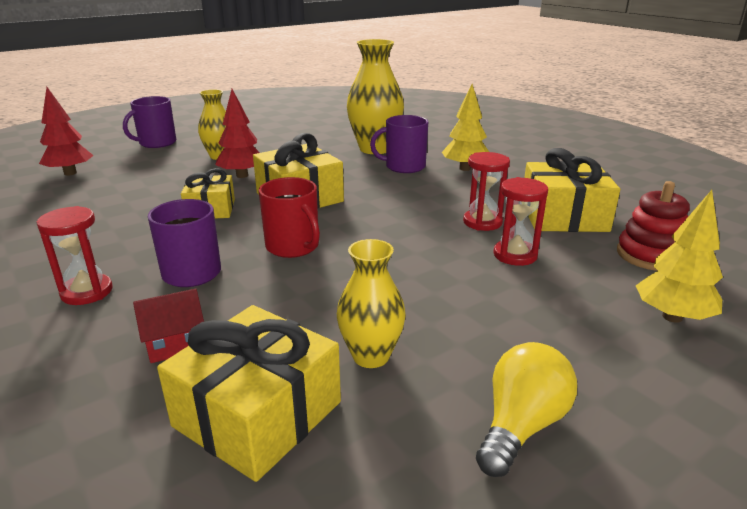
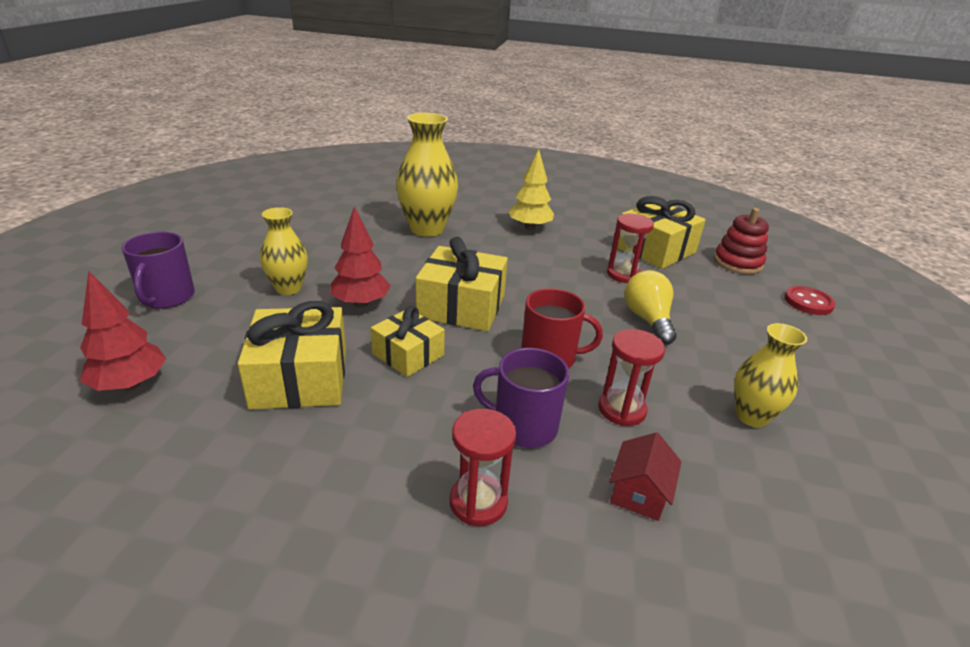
camera: 45 degrees left, 5 degrees up
(258, 414) = (779, 501): yellow gift -> yellow gift (300, 378)
(404, 167) = (484, 241): purple mug -> none
(515, 255) = (684, 294): red hourglass -> red hourglass (622, 409)
(521, 425) = (871, 411): yellow light bulb -> yellow light bulb (647, 320)
(672, 317) = (808, 302): yellow tree -> red button

